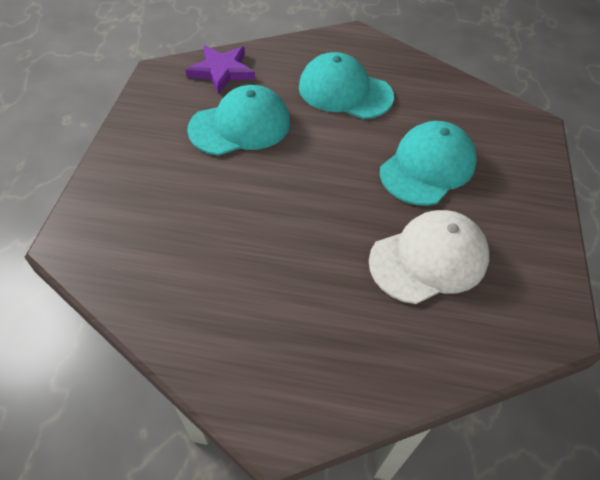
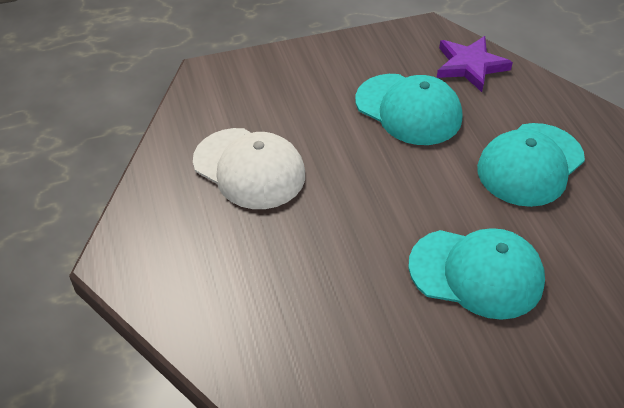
camera: 65 degrees right, 5 degrees down
(345, 91) = (530, 164): turquoise cap -> turquoise cap turned 135 degrees counterclockwise
(429, 259) = (347, 313): white cap -> white cap (249, 168)

